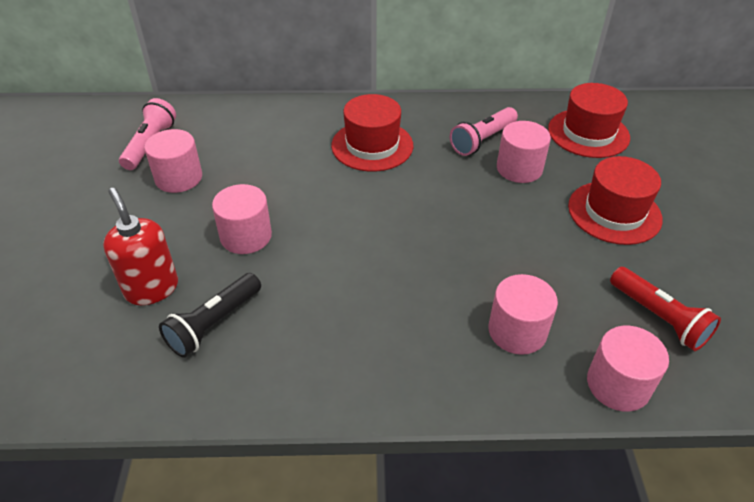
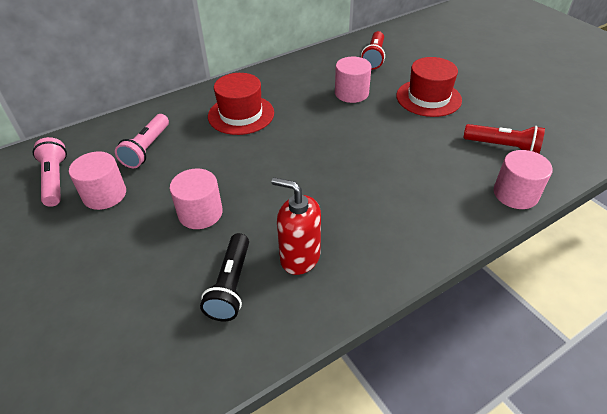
camera: 30 degrees left, 0 degrees up
(151, 288) = (155, 285): red soap dispenser -> red soap dispenser (299, 257)
(482, 140) = (313, 84): pink flashlight -> pink flashlight (147, 149)
(517, 331) = (436, 190): pink cylinder -> none
(588, 133) = (374, 57): red hat -> red flashlight

